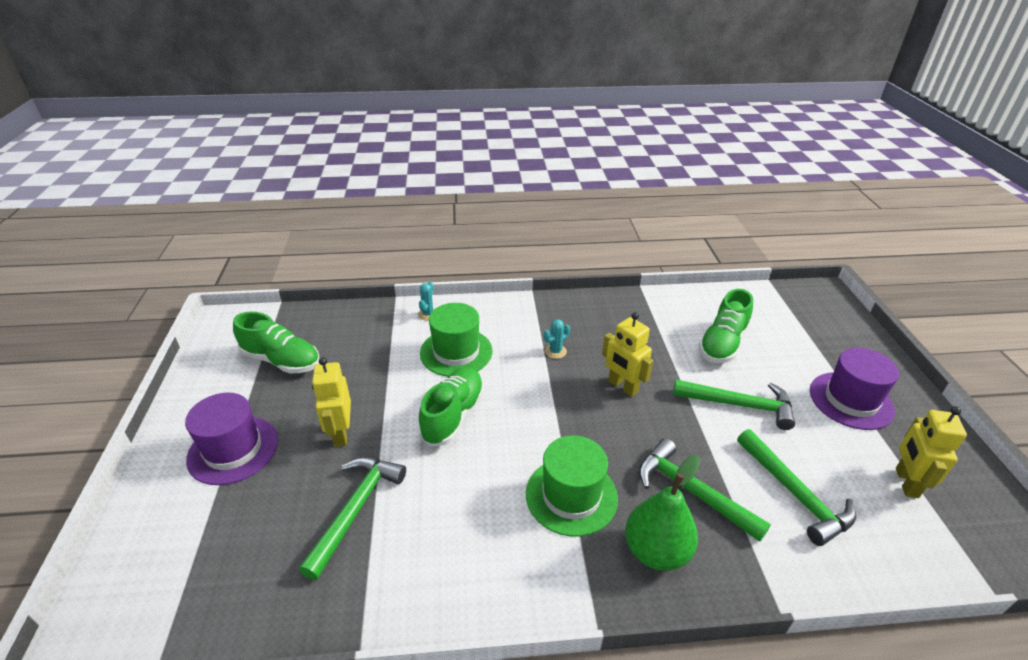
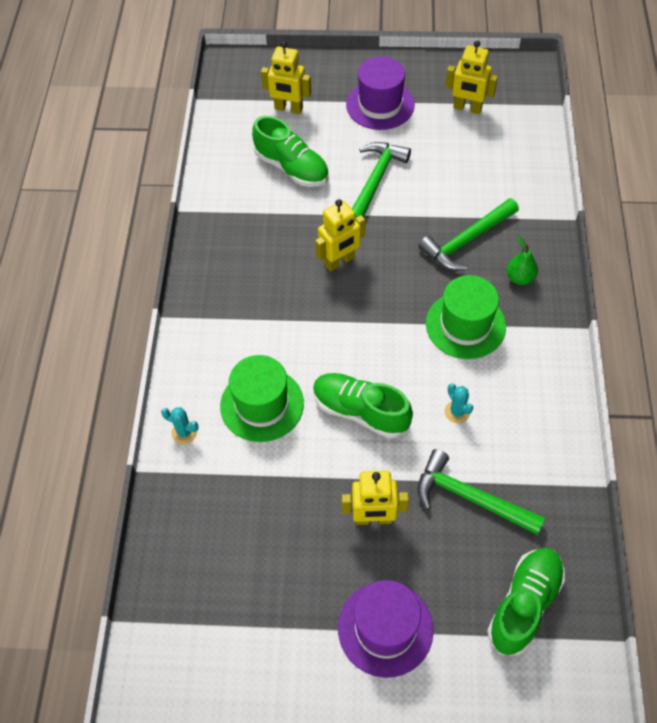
camera: 80 degrees left, 20 degrees up
(281, 360) = (243, 599): green shoe -> green shoe (524, 605)
(555, 351) = (278, 309): turquoise cactus -> turquoise cactus (457, 412)
(656, 551) = (520, 278): green pear -> green pear, size x0.57
(795, 493) = (473, 176): green hammer -> none
(796, 334) = (288, 109): none -> yellow robot

